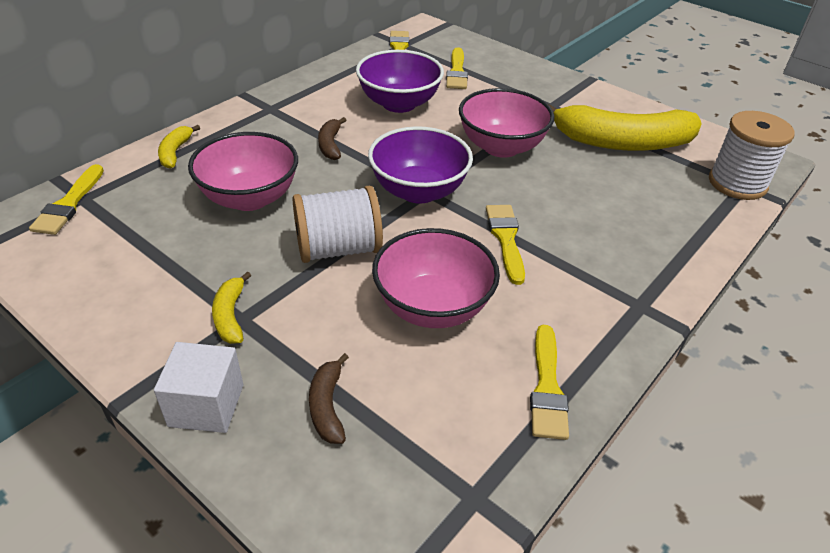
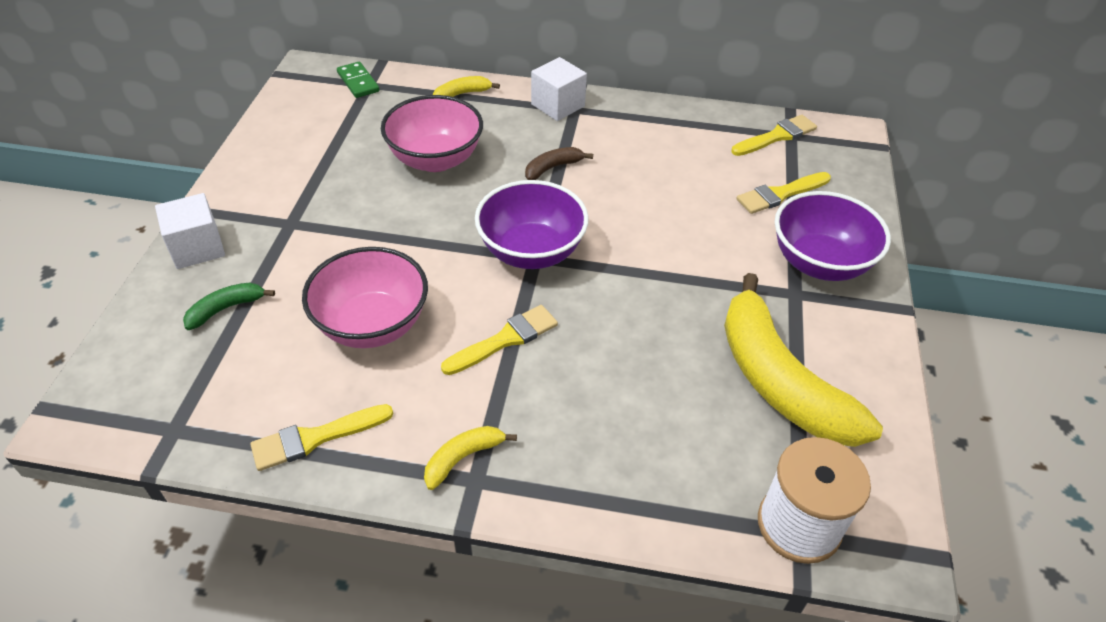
camera: 60 degrees right, 5 degrees up
(69, 204) = (358, 82): yellow brush -> green domino
(230, 316) = (291, 216): yellow banana -> yellow banana (463, 458)
(255, 113) = (558, 105): none -> white cube
(327, 406) = (226, 309): brown banana -> green banana
(338, 249) = (407, 237): white spool -> none
(399, 104) = (668, 180): purple bowl -> purple bowl (819, 263)
(501, 147) = (664, 281): pink bowl -> none

